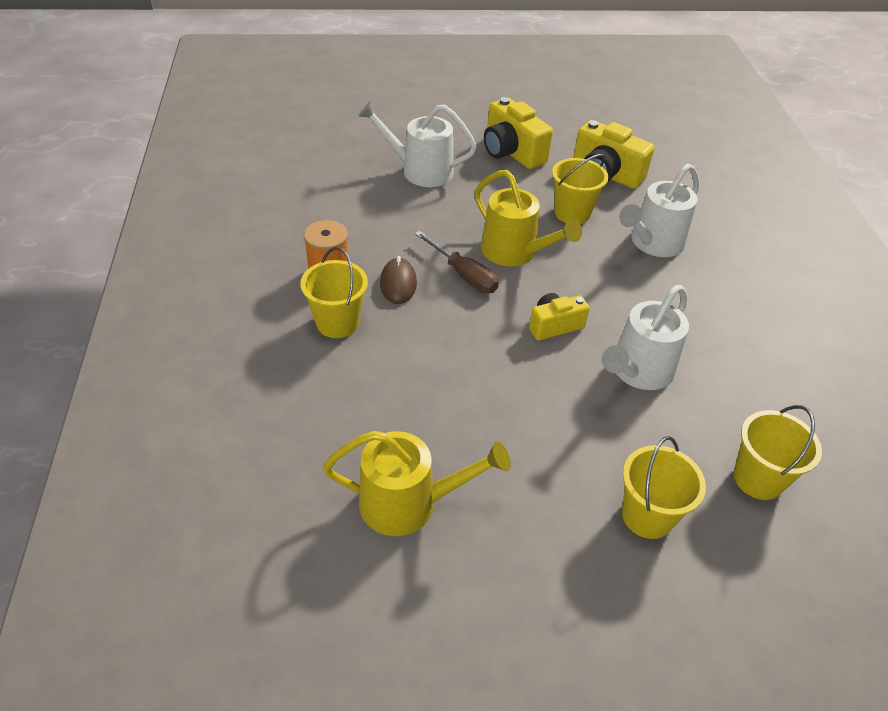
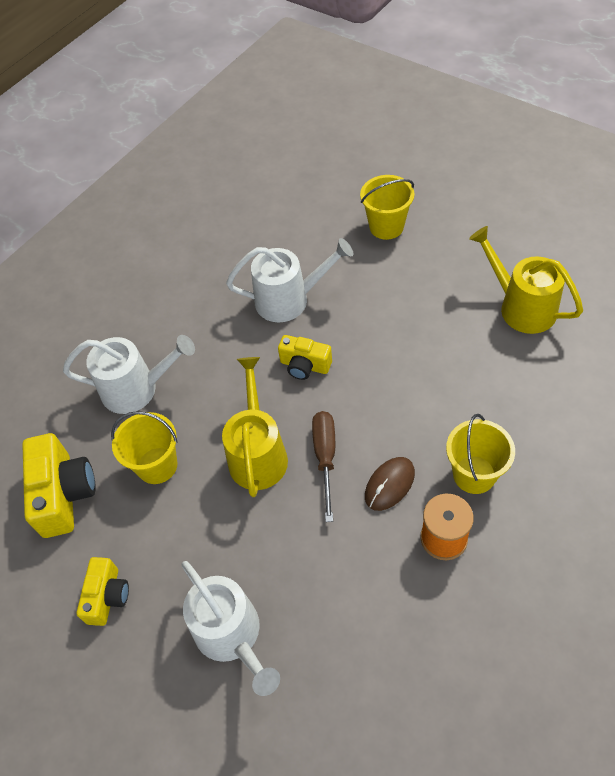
camera: 130 degrees left, 10 degrees up
(511, 152) = (107, 596): yellow camera -> yellow camera, size x0.61
(758, 479) = (302, 209): yellow bucket -> none

